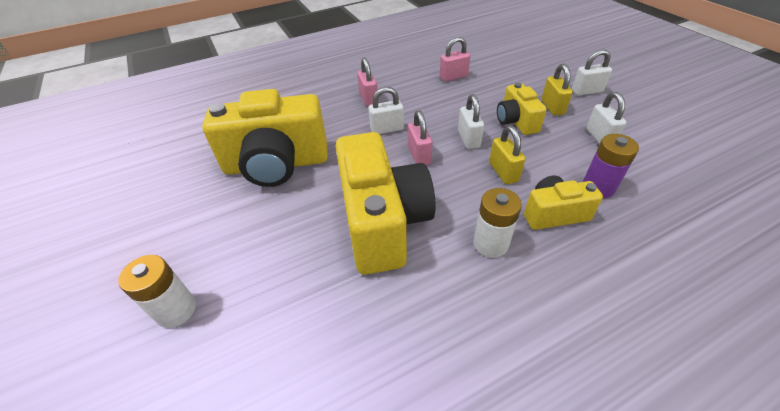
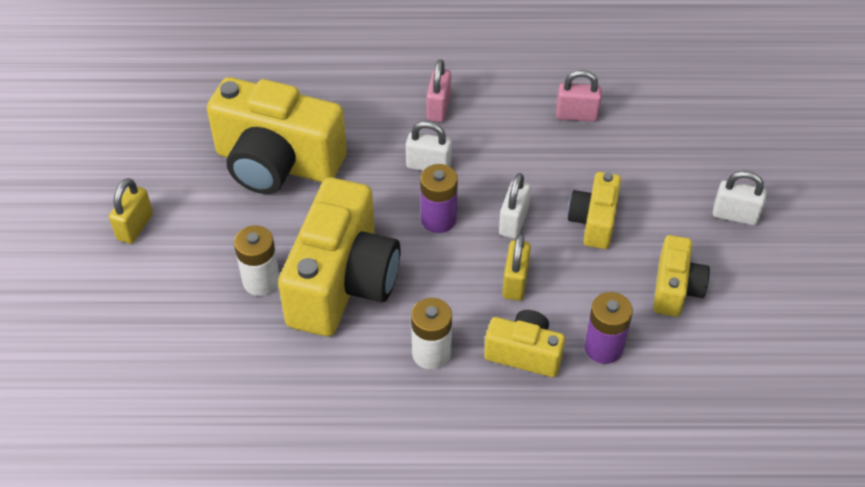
camera: 25 degrees right, 5 degrees up
(176, 310) = (117, 285): white battery -> white battery (261, 281)
(419, 155) = (438, 219): pink padlock -> purple battery
(552, 107) = (661, 220): yellow padlock -> yellow padlock (135, 226)
(599, 137) = (675, 289): white padlock -> yellow camera

